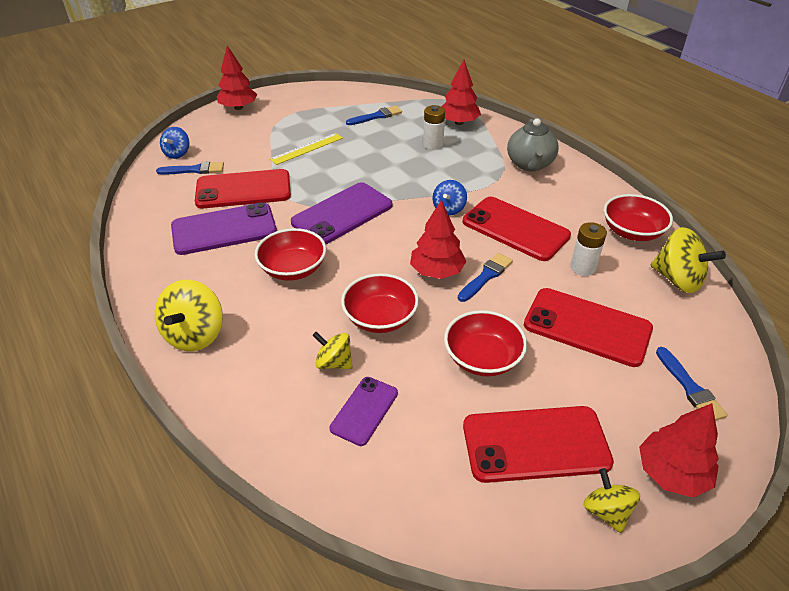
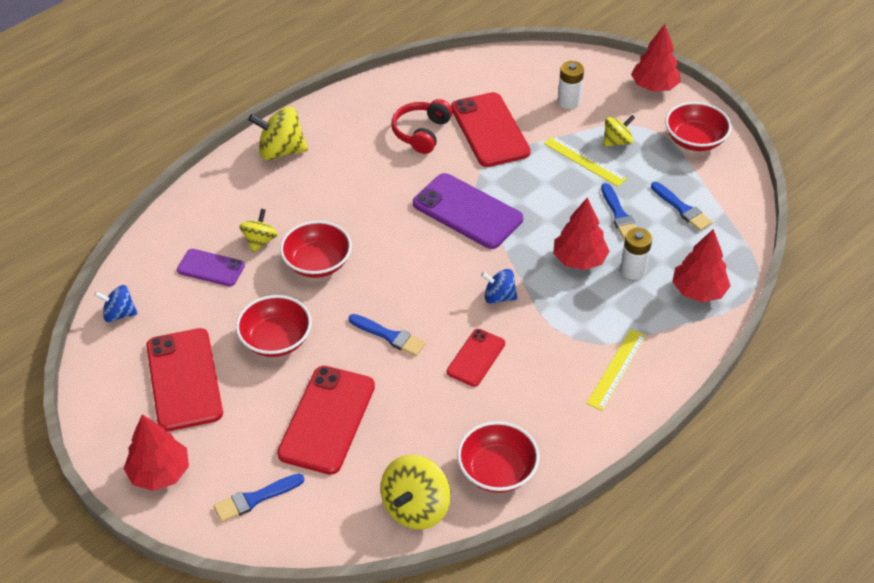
camera: 80 degrees right, 5 degrees up
(177, 153) = (540, 66): blue spinning top -> blue spinning top (119, 314)
(194, 170) = (514, 86): blue brush -> blue brush (619, 214)
(224, 229) = (421, 133): purple phone -> red headphones
(293, 269) = (373, 192): red bowl -> red bowl (694, 140)
(437, 271) = (389, 296): red tree -> red tree (579, 259)
(515, 229) = (476, 358): red phone -> red phone, size x0.57
(530, 164) = (617, 369): grey teapot -> yellow ruler
(583, 267) = (419, 419): white battery -> white battery (568, 101)
(606, 511) = (123, 425): yellow spinning top -> yellow spinning top (617, 141)

